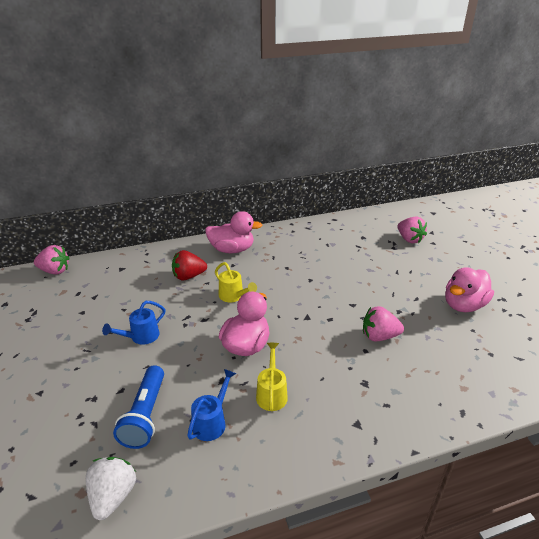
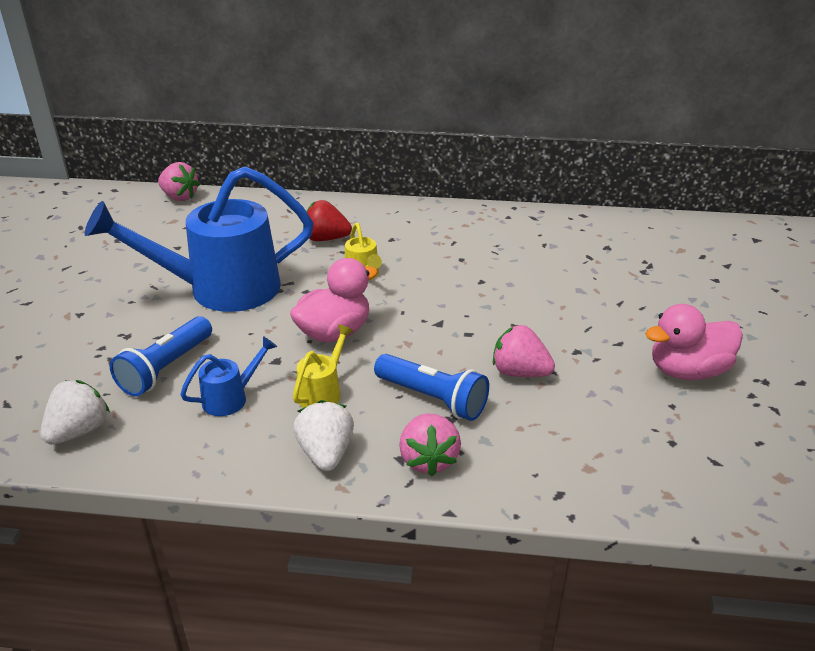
camera: 25 degrees right, 0 degrees up
(141, 337) = (220, 289): blue watering can -> blue watering can, size x2.41
(232, 250) = (405, 221): pink duck -> none
(308, 440) = (326, 453): none -> white strawberry
(344, 373) = (433, 398): none -> blue flashlight
(409, 239) = (679, 266): pink strawberry -> pink strawberry (428, 459)

